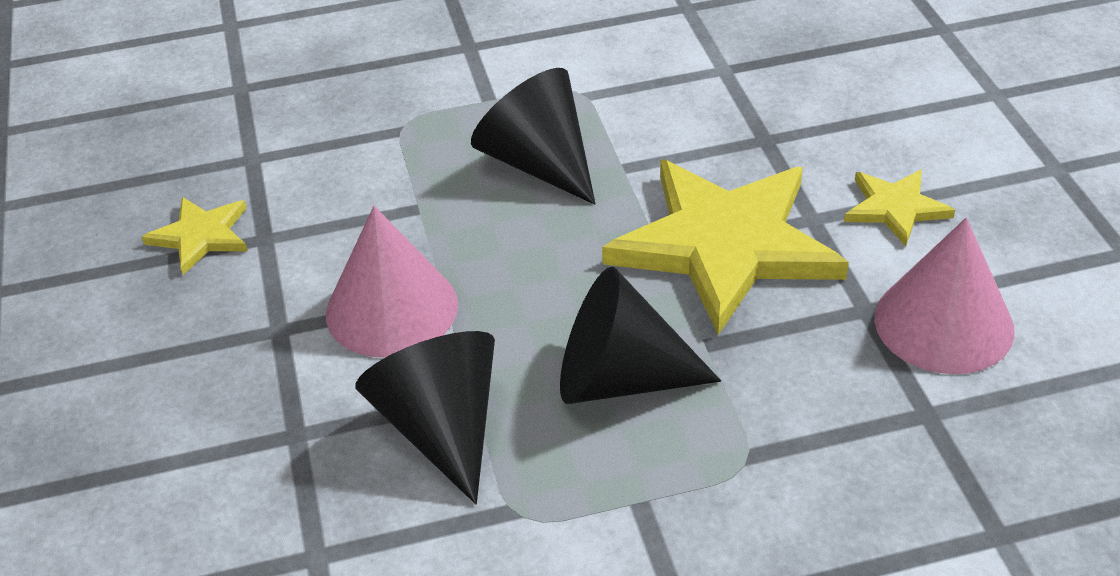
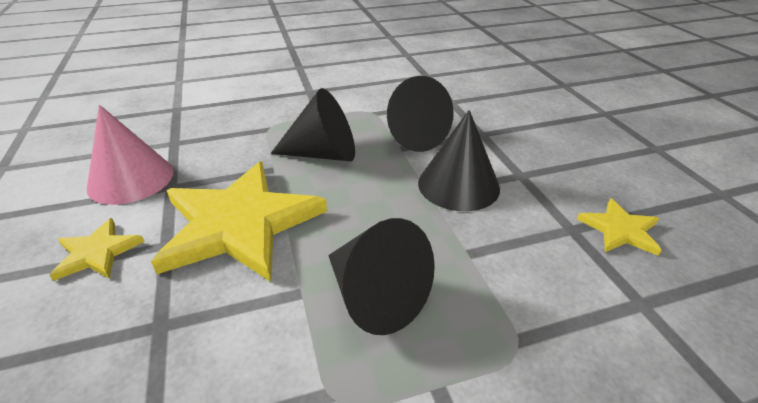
camera: 175 degrees right, 5 degrees down
(391, 309) = (458, 185): pink cone -> black cone

